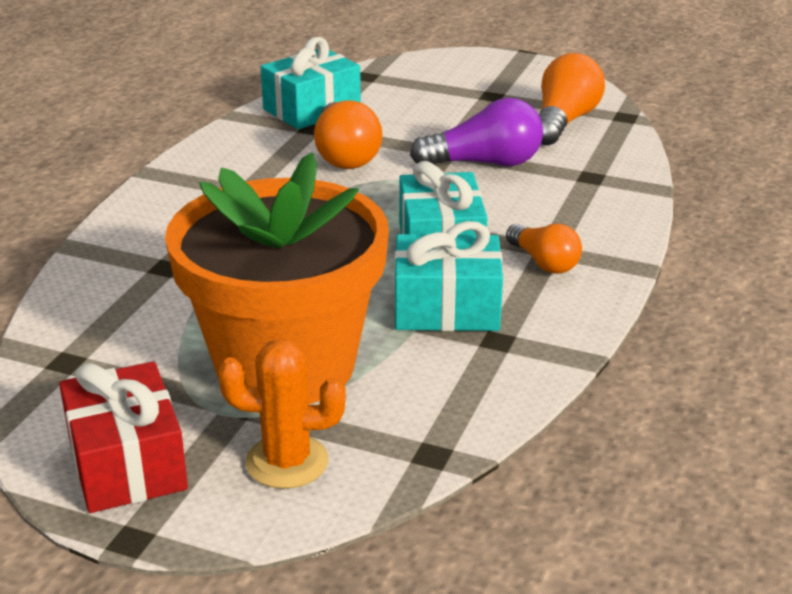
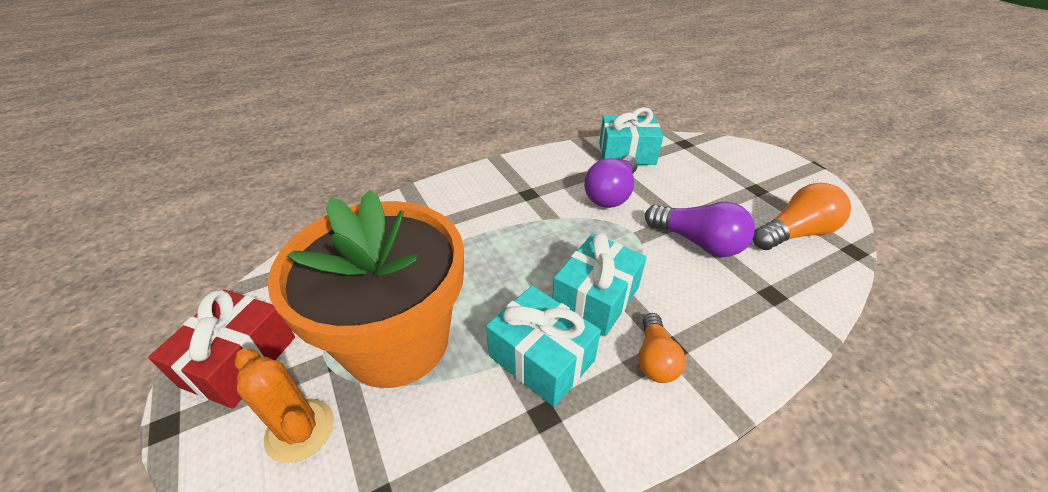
camera: 40 degrees right, 10 degrees up
(345, 155) = (611, 194): orange light bulb -> purple light bulb

